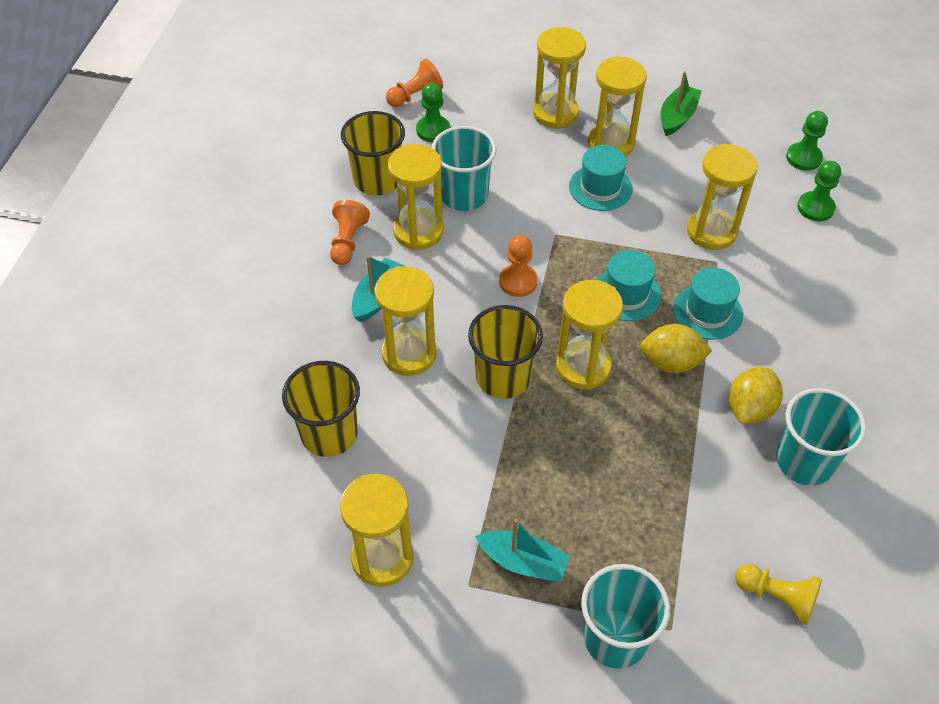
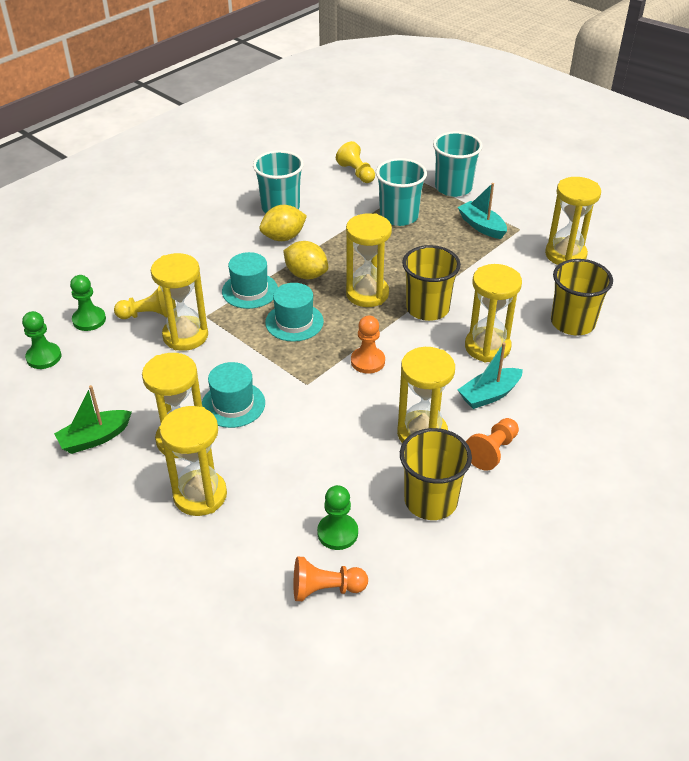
camera: 150 degrees left, 10 degrees down
(464, 195) = (357, 449): turquoise cup -> turquoise cup (399, 216)
(771, 237) = (148, 315): none -> yellow pawn

